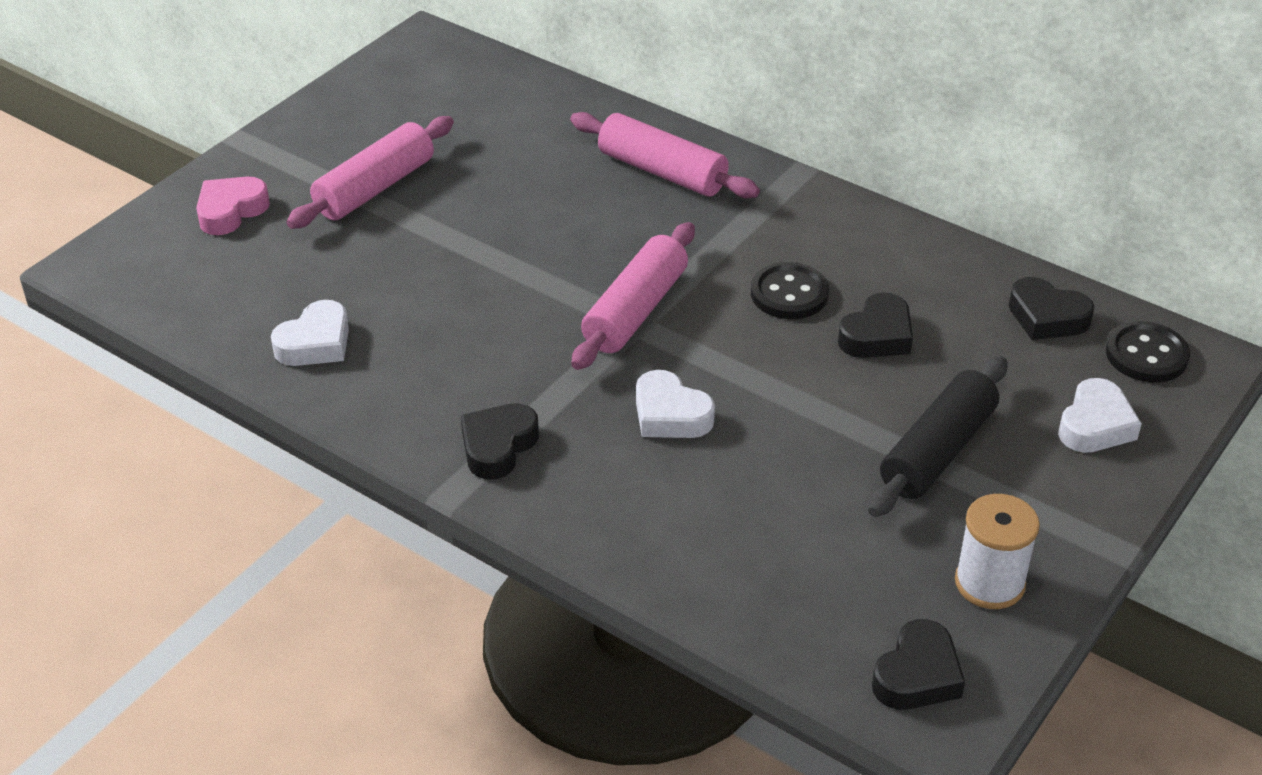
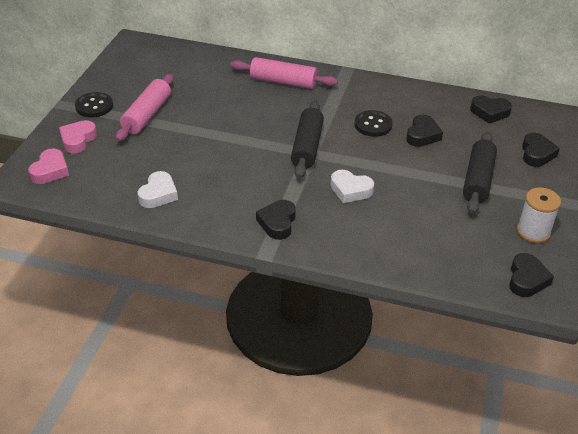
camera: 20 degrees left, 0 degrees up
(156, 258) = (50, 171): none -> pink heart
(635, 311) = (307, 147): pink rolling pin -> black rolling pin
(1095, 425) = (536, 154): white heart -> black heart
(1146, 355) = (540, 120): black button -> black button (94, 106)

